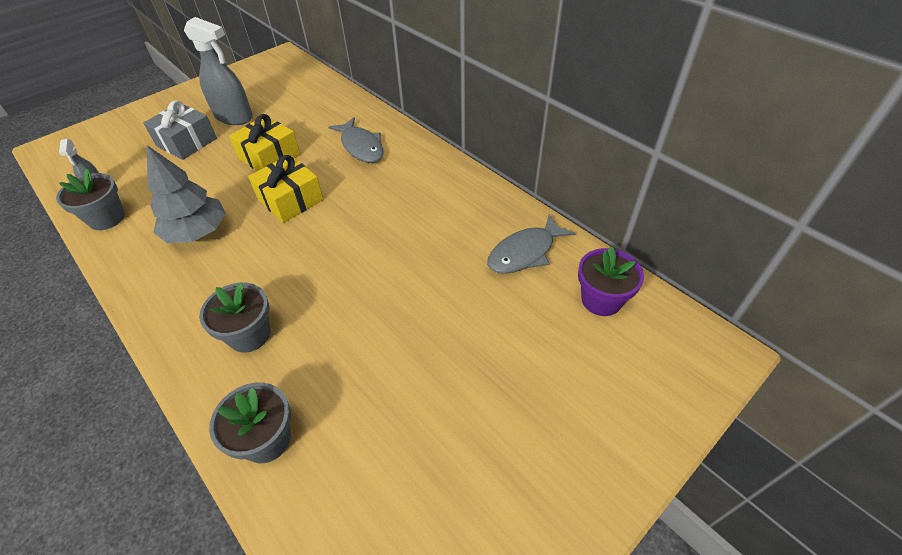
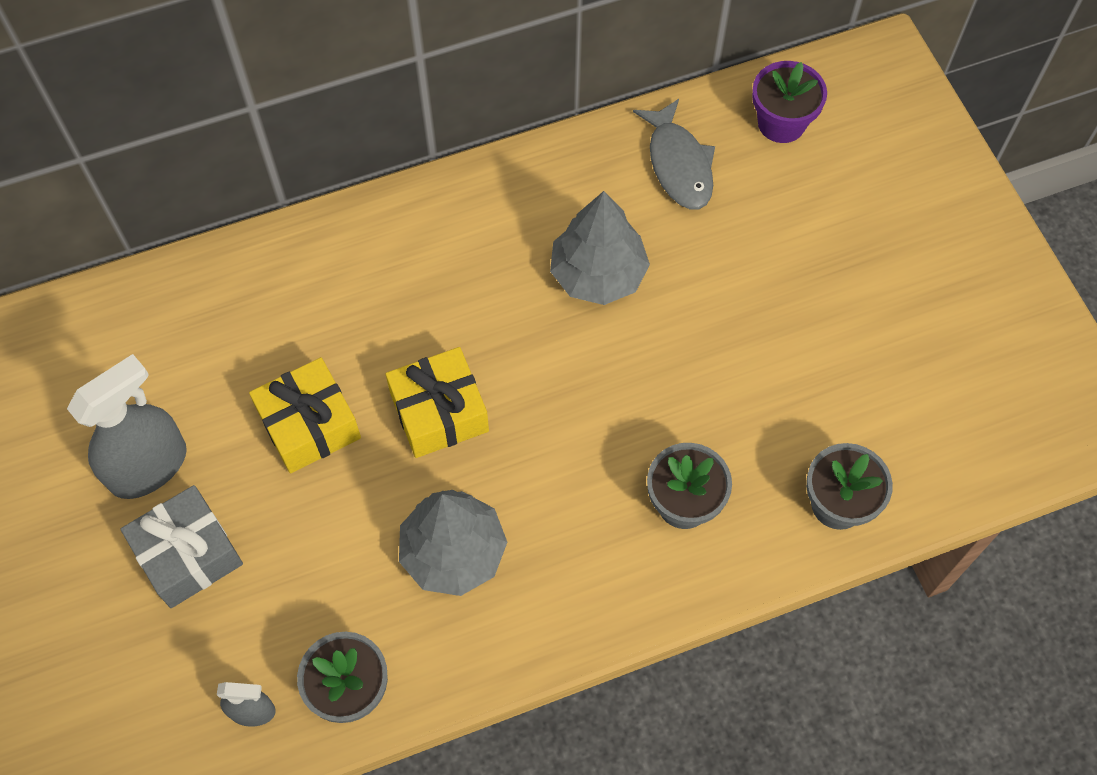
camera: 70 degrees left, 15 degrees up
(361, 147) = (356, 286): grey fish -> none
(415, 238) = (598, 274): none -> grey tree

